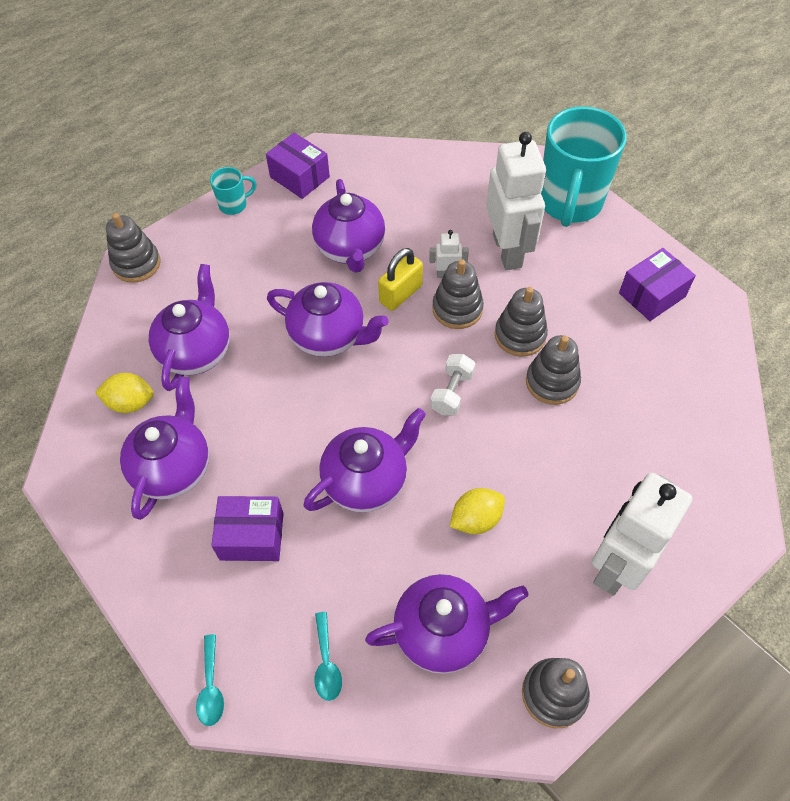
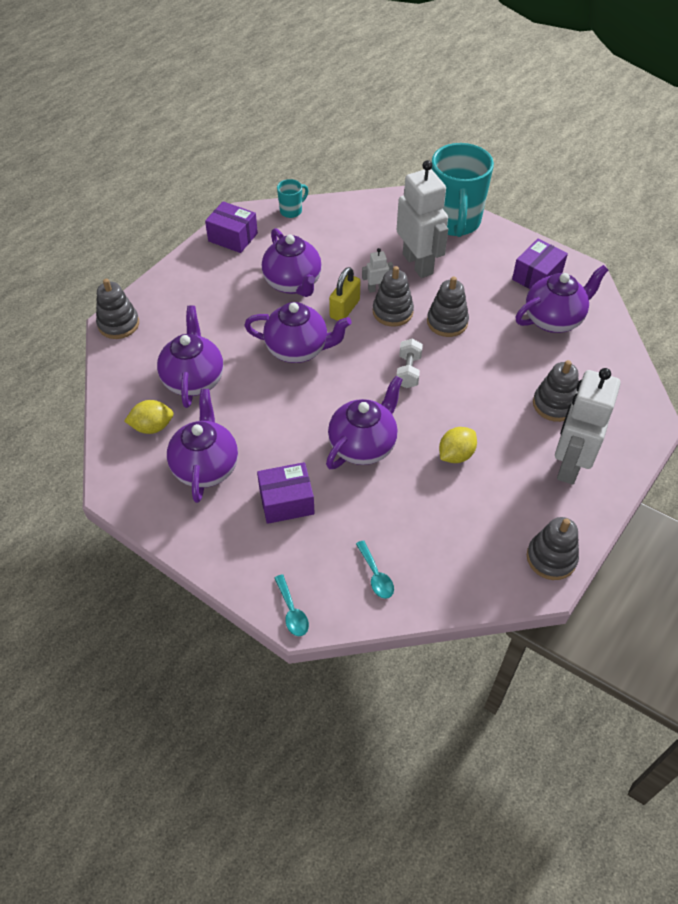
camera: 15 degrees left, 5 degrees down
(234, 205) = (185, 267): turquoise mug -> turquoise mug (291, 211)
(443, 631) = (456, 535): purple teapot -> purple teapot (554, 319)
(552, 382) = (482, 350): grey stacking toy -> grey stacking toy (554, 404)

